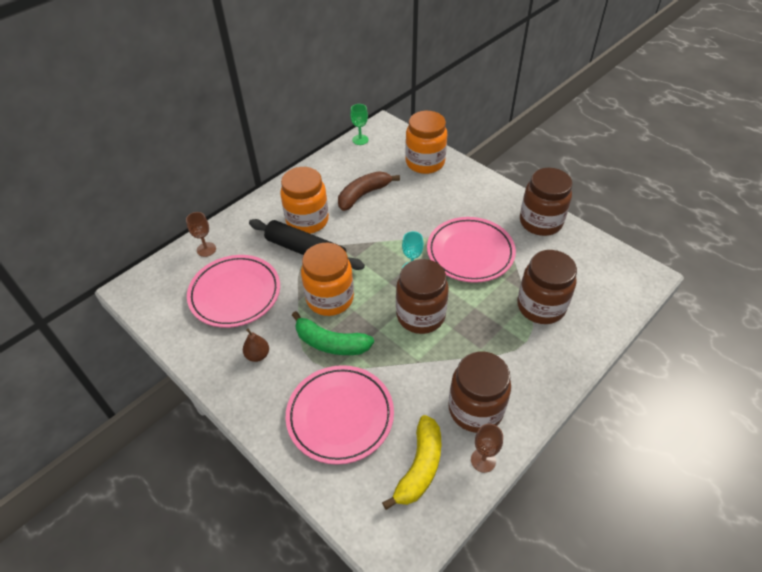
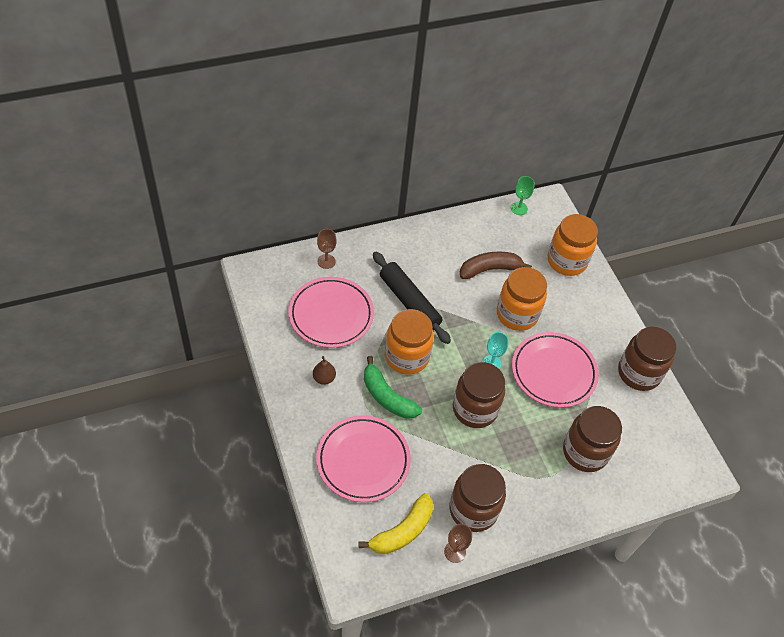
camera: 20 degrees right, 5 degrees up
(307, 220) = (425, 273): orange jar -> orange jar (517, 314)

